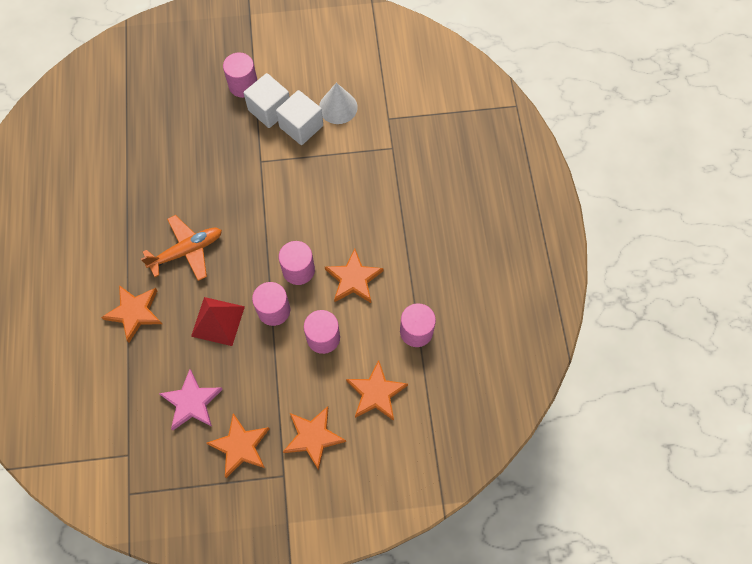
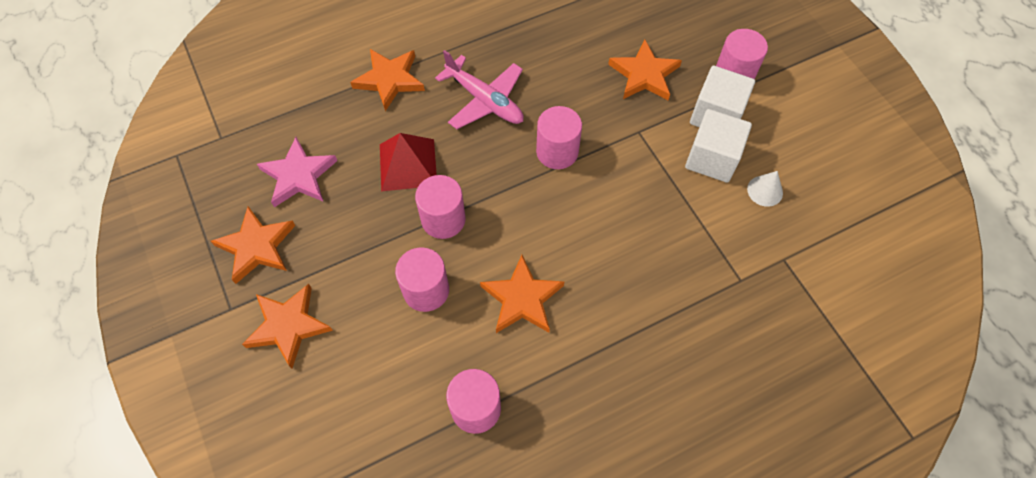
camera: 70 degrees right, 5 degrees down
(187, 251) = (485, 100): orange plane -> pink plane
(298, 270) = (508, 228): pink cylinder -> pink cylinder (557, 152)
(338, 107) = (765, 191): white cone -> white cone, size x0.63
(376, 393) = (369, 384): orange star -> orange star (644, 75)

